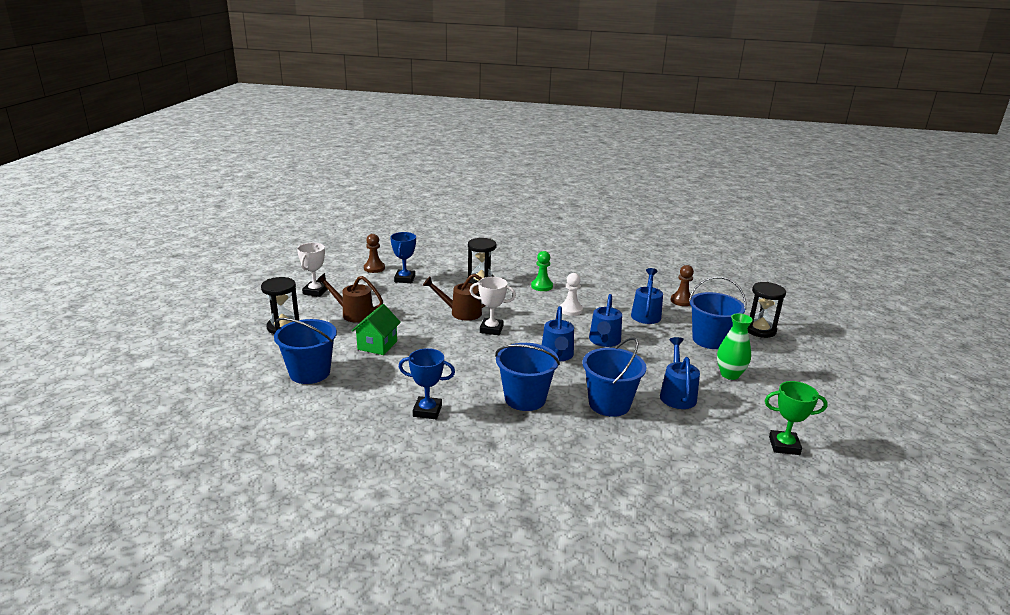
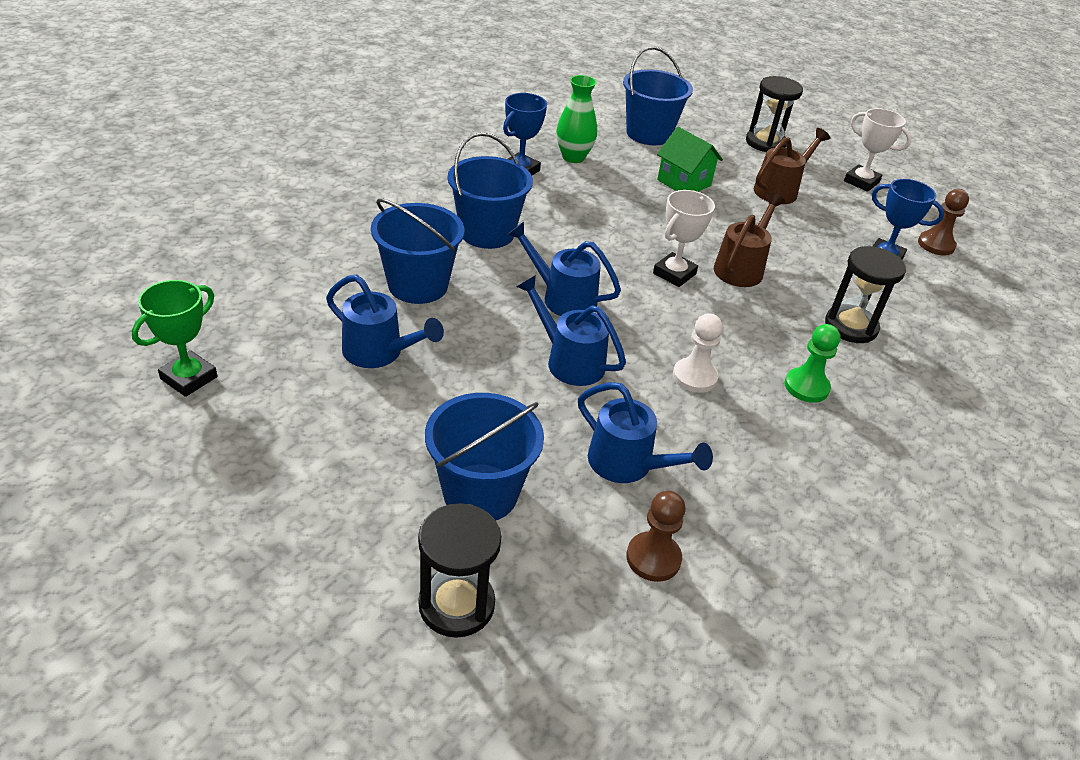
camera: 115 degrees right, 15 degrees up
(729, 374) = (369, 441): green vase -> green vase (573, 157)

